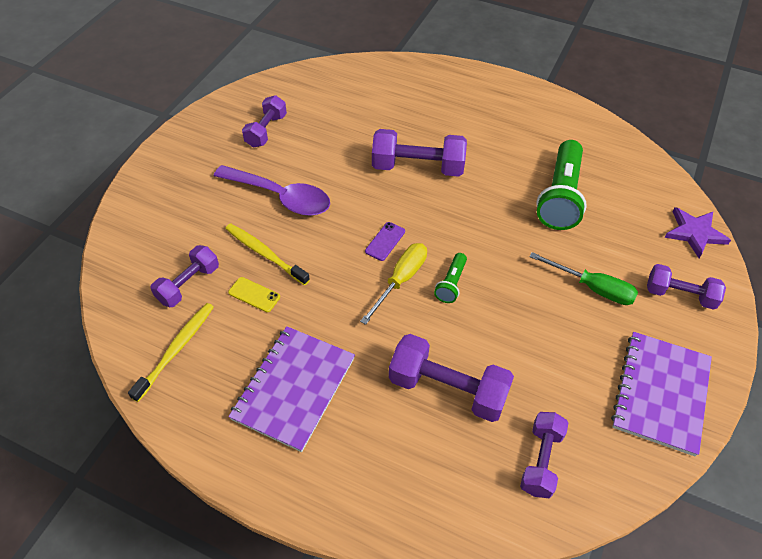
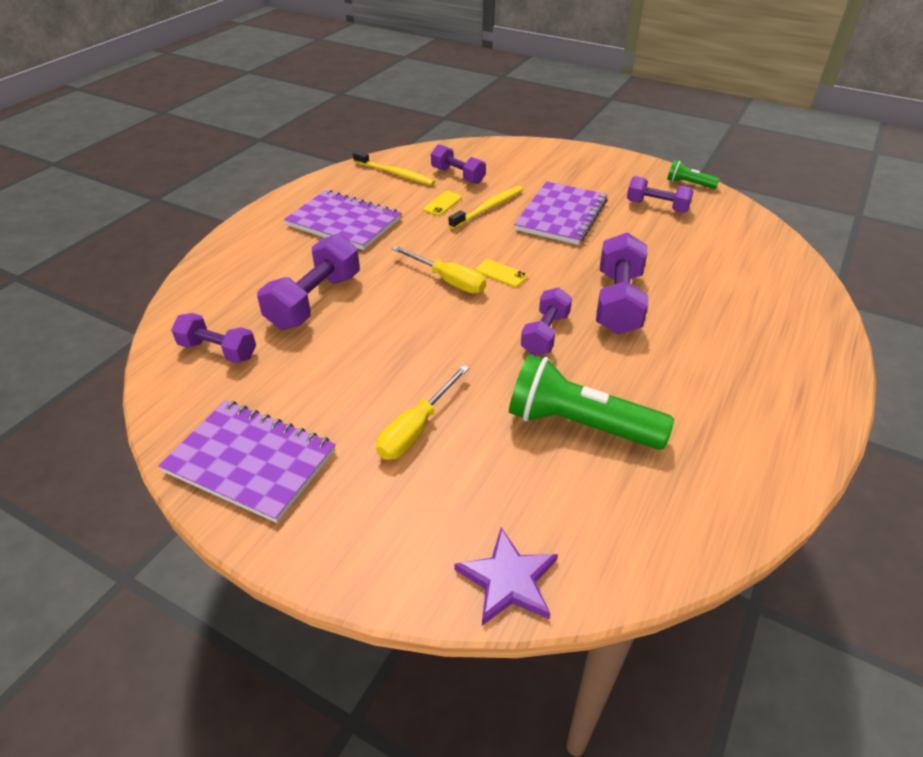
camera: 95 degrees right, 10 degrees down
(281, 197) = (561, 215): purple spoon -> purple notebook
(385, 241) = (501, 273): purple phone -> yellow phone
(451, 284) = (439, 313): green flashlight -> green flashlight (689, 184)
(592, 288) = (416, 429): green screwdriver -> yellow screwdriver
(679, 295) = (389, 523): purple dumbbell -> purple dumbbell (545, 334)

